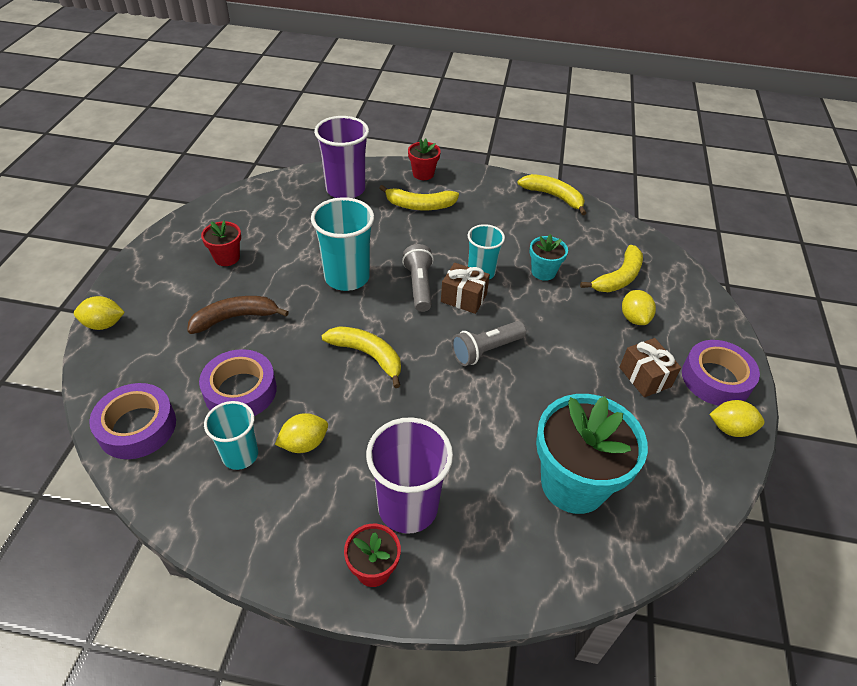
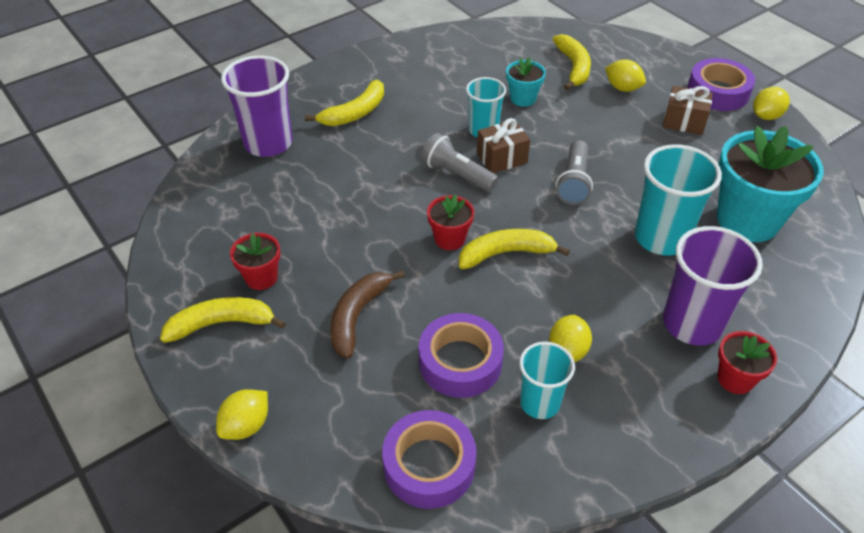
camera: 45 degrees left, 0 degrees up
(347, 277) = (392, 211): turquoise cup -> turquoise cup (661, 238)
(423, 174) = (314, 85): red flower pot -> red flower pot (450, 239)
(553, 197) = (443, 37): yellow banana -> yellow banana (222, 324)

